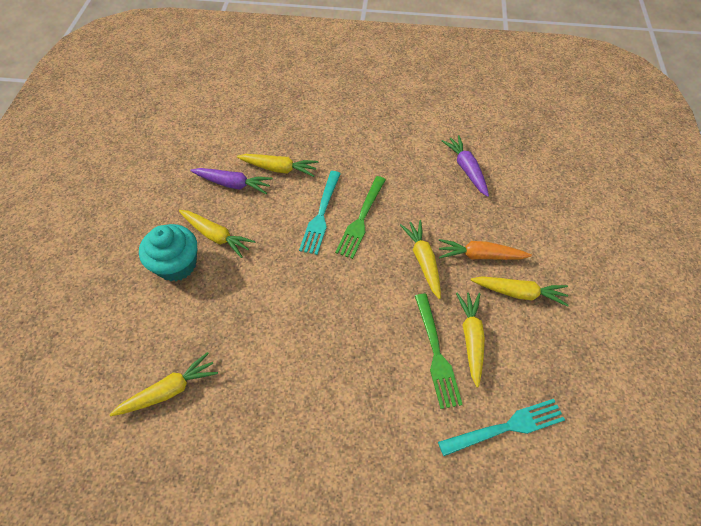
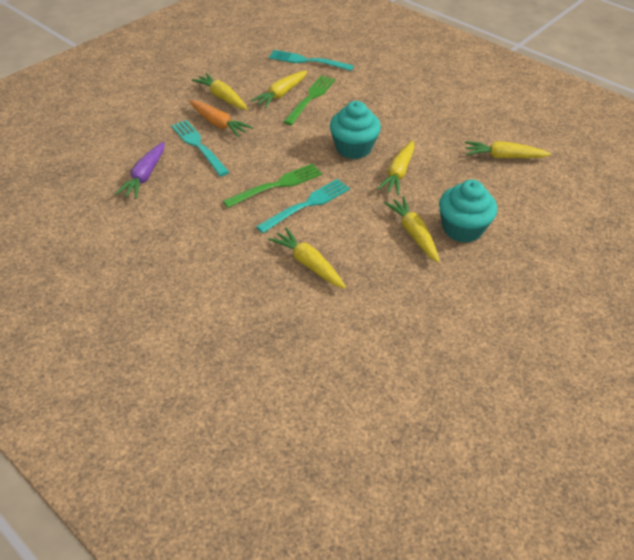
camera: 145 degrees left, 10 degrees down
(233, 184) = (366, 272): purple carrot -> none
(332, 303) = (353, 148): none -> turquoise cupcake
(423, 261) = (262, 139): yellow carrot -> yellow carrot (398, 173)
(465, 220) = (198, 146): none -> turquoise fork

